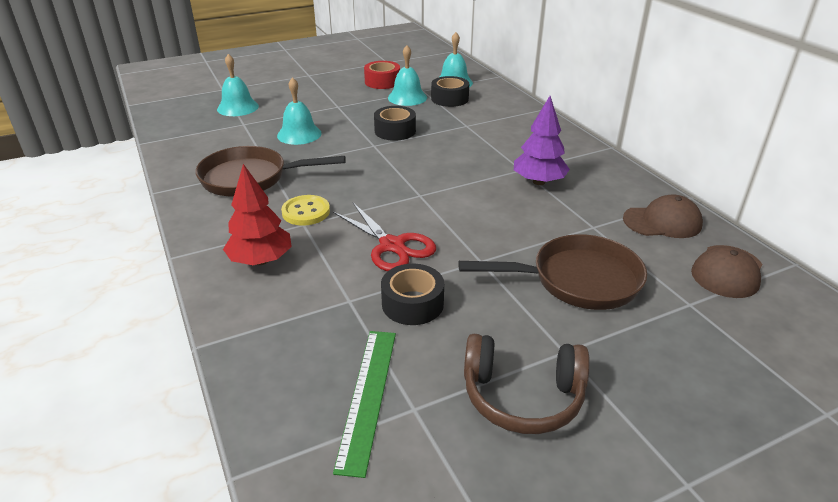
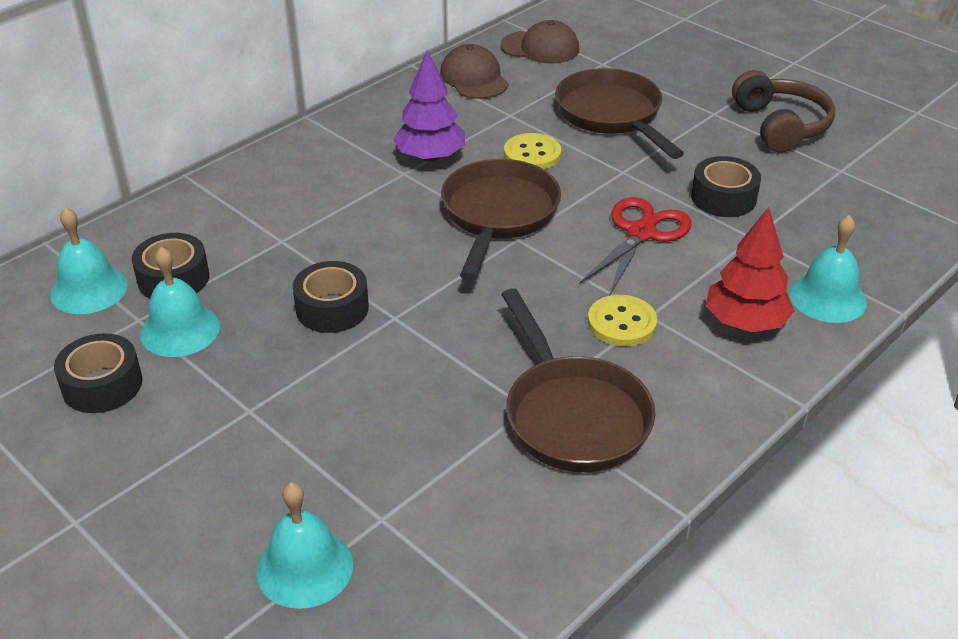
camera: 110 degrees left, 5 degrees up
(299, 134) = (393, 418): turquoise bell -> turquoise bell (827, 297)
(368, 396) = (852, 194): green ruler -> none
(382, 82) = (102, 385): red tape -> black tape
(451, 193) = (498, 215): none -> brown pan
(525, 223) = (532, 154): none -> yellow button

